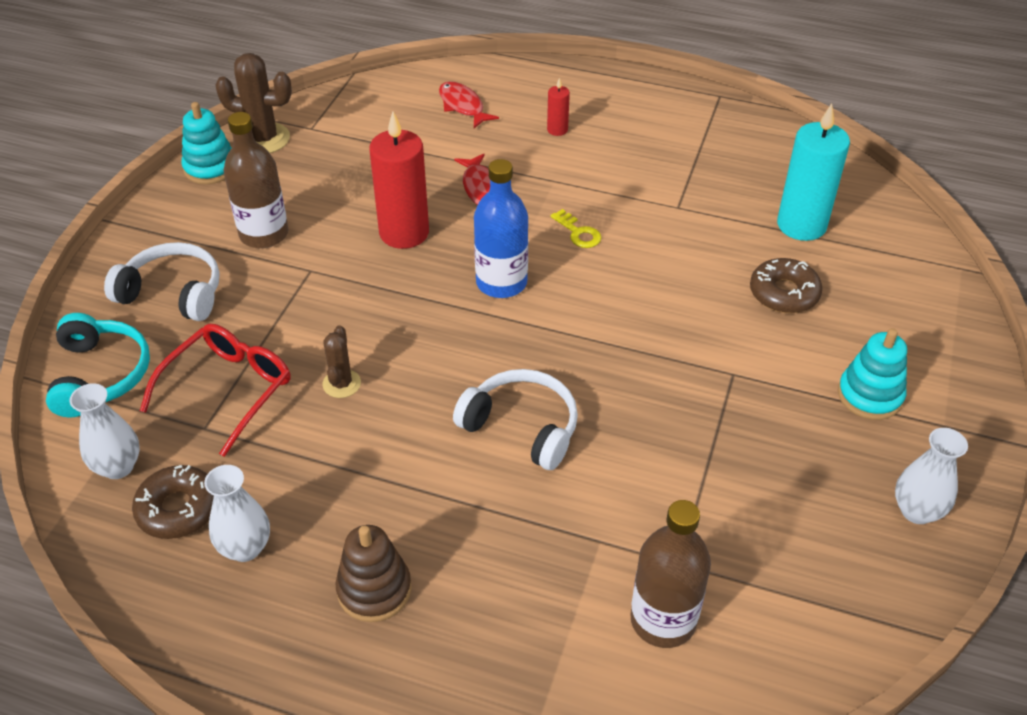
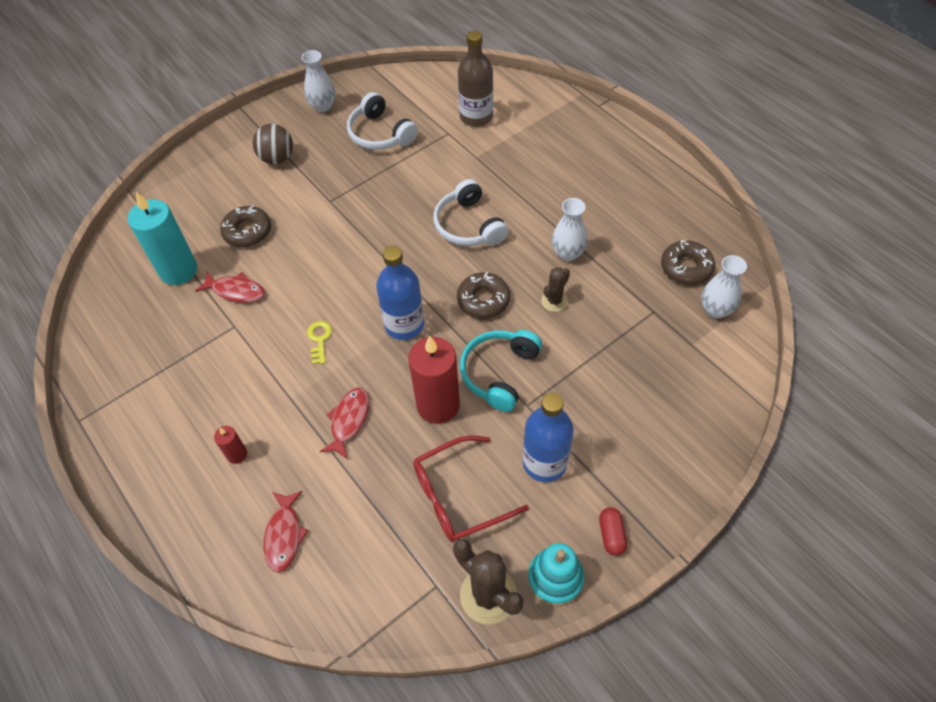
camera: 145 degrees left, 10 degrees up
(101, 375) = (712, 385): turquoise headphones -> turquoise headphones (499, 373)
(171, 211) = (611, 535): none -> red capsule
(173, 293) = (639, 436): white headphones -> white headphones (380, 134)
(228, 390) = (629, 331): red glasses -> red glasses (459, 496)
(245, 548) = (655, 230): white vase -> white vase (567, 253)
(264, 234) = (544, 462): brown bottle -> blue bottle
(374, 589) = (598, 183): brown stacking toy -> none
(431, 346) = (483, 300): none -> brown donut
(716, 234) = (236, 291): none -> red fish
(870, 395) = (277, 158): turquoise stacking toy -> brown ball

